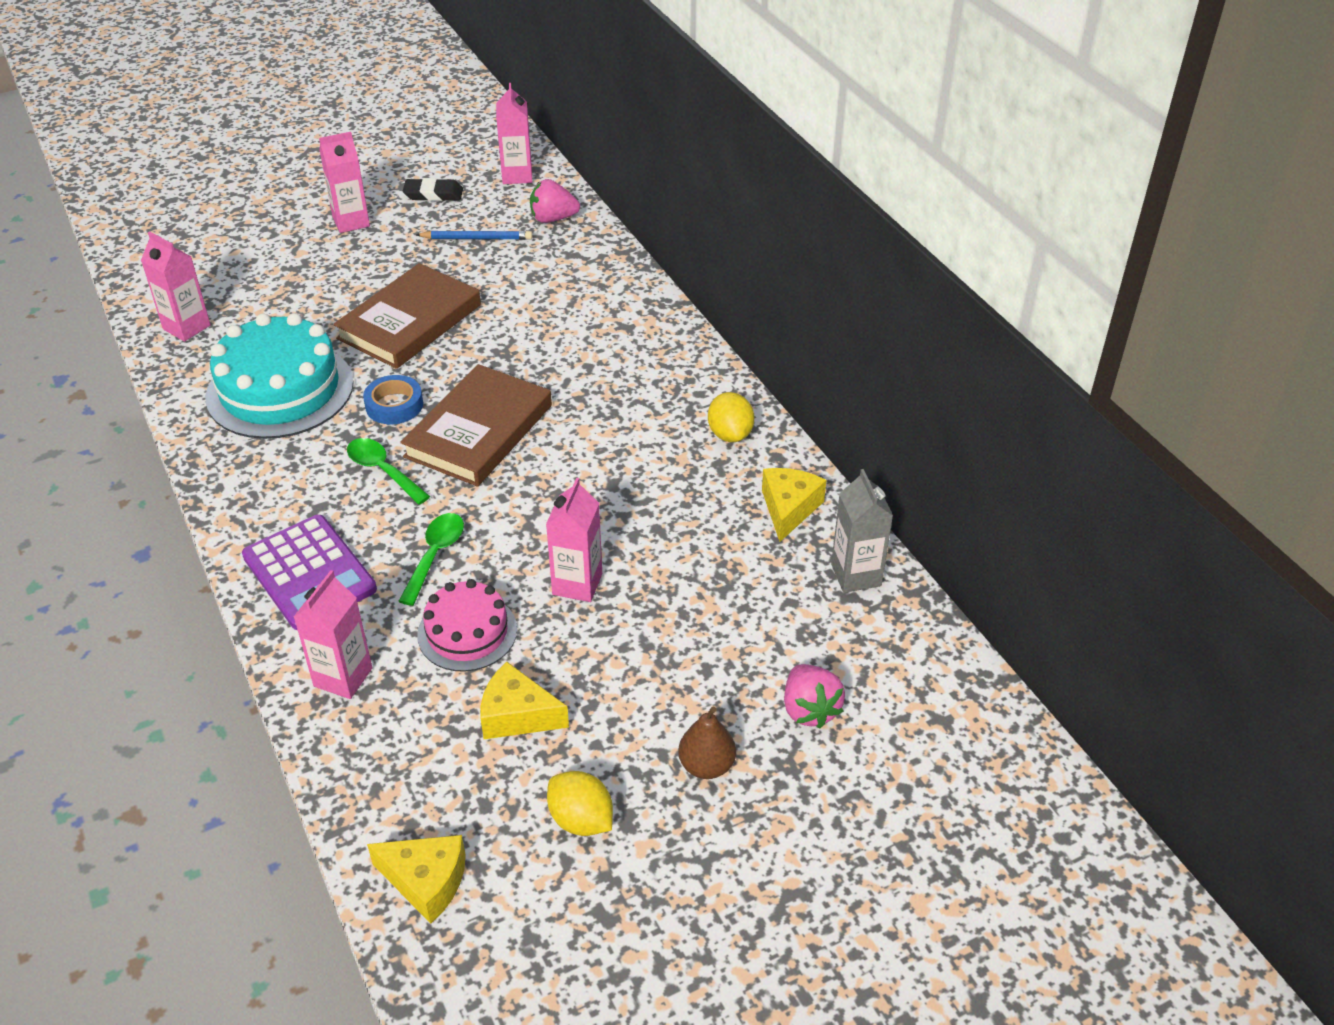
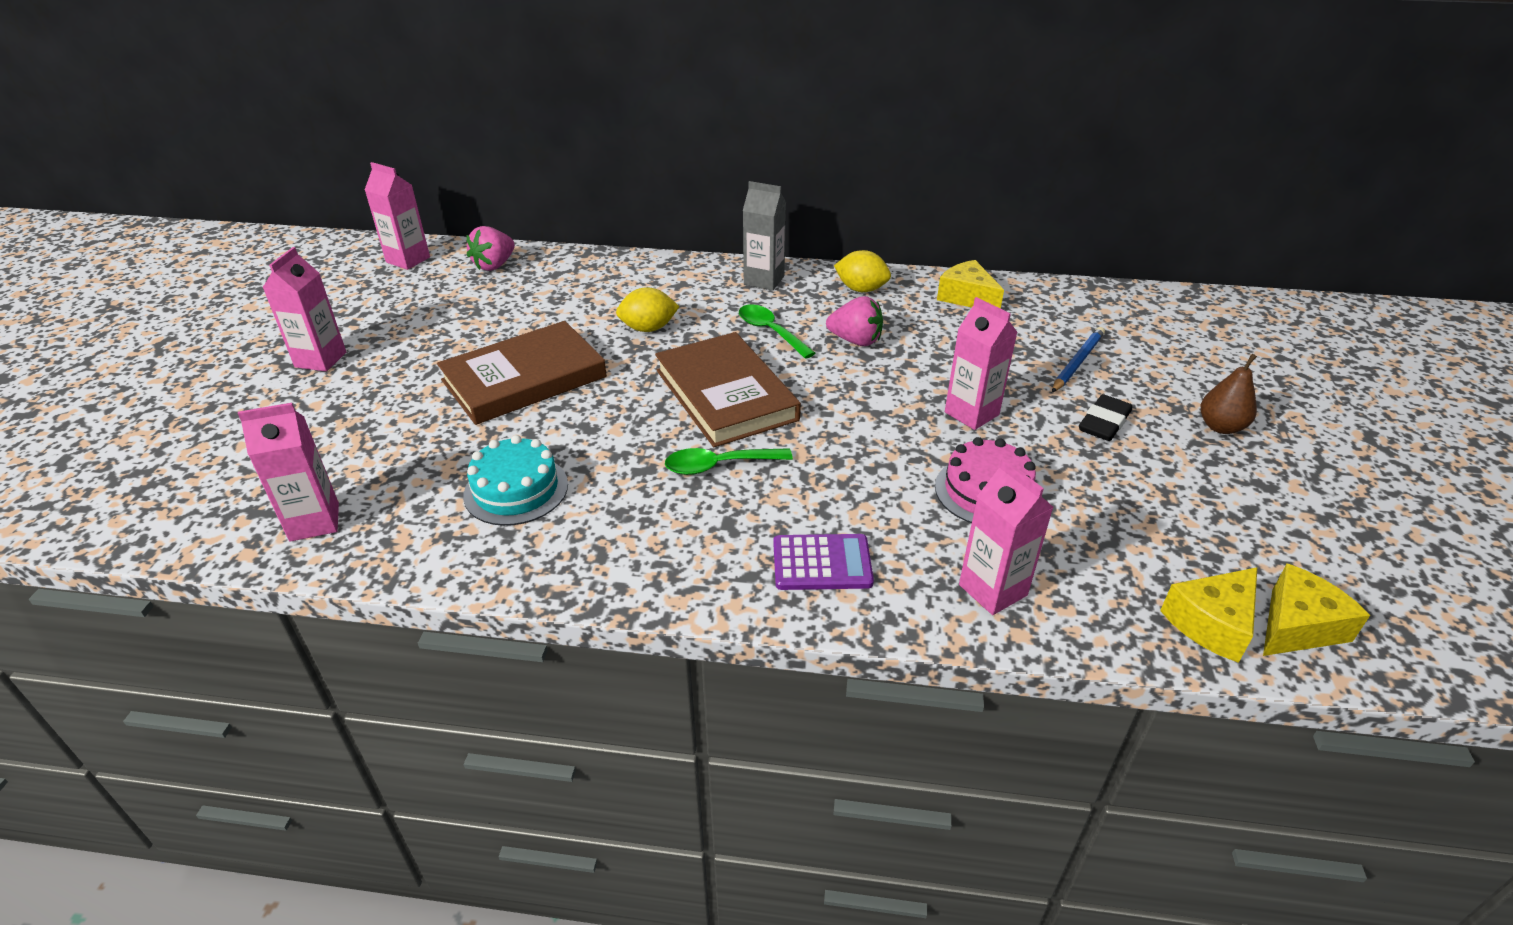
camera: 55 degrees left, 5 degrees down
(280, 390) = (516, 489): turquoise cake -> turquoise cake, size x0.58
(309, 573) = (822, 563): purple calculator -> purple calculator, size x0.65
(394, 405) = (632, 427): blue tape -> none
(410, 322) = (524, 379): brown book -> brown book turned 75 degrees clockwise
(433, 194) = (359, 305): black eraser -> black eraser (1104, 422)
(435, 555) = (868, 475): green spoon -> green spoon (770, 331)
(476, 238) = (461, 306): blue pencil -> blue pencil (1077, 362)
(517, 715) = (1111, 499): yellow cheese -> yellow cheese (1211, 623)
(581, 820) = (1254, 508): yellow lemon -> yellow lemon (648, 328)
(809, 709) = (1184, 364): pink strawberry -> pink strawberry (855, 341)
(856, 575) = (1058, 299): grey carton -> grey carton (764, 280)

